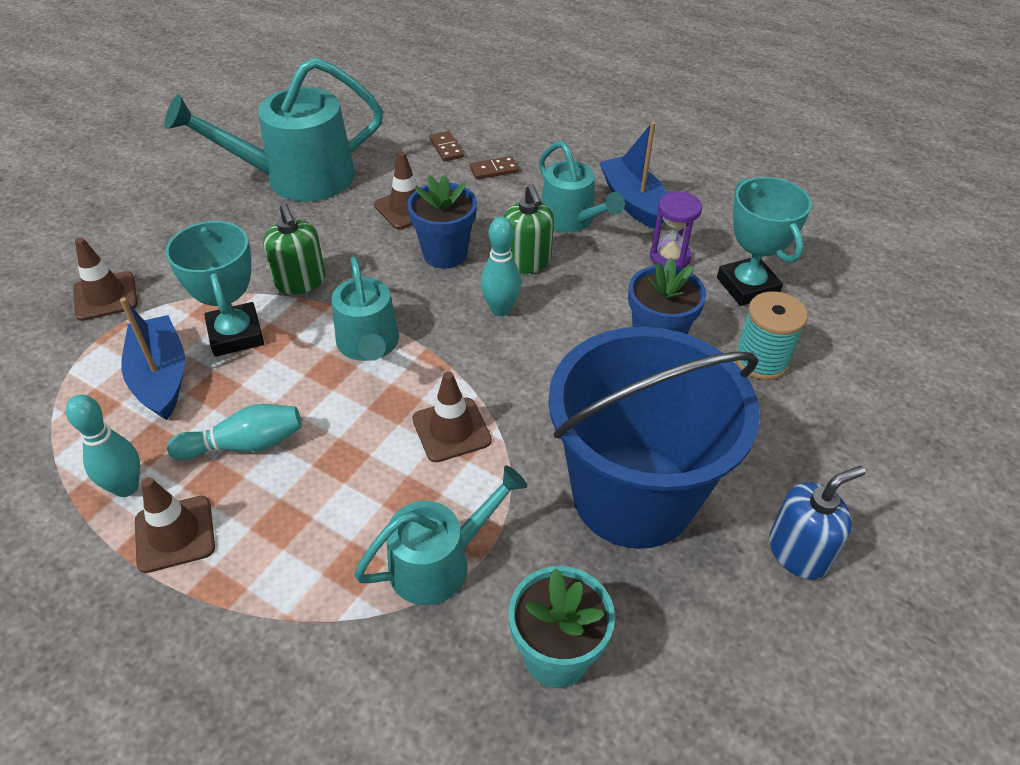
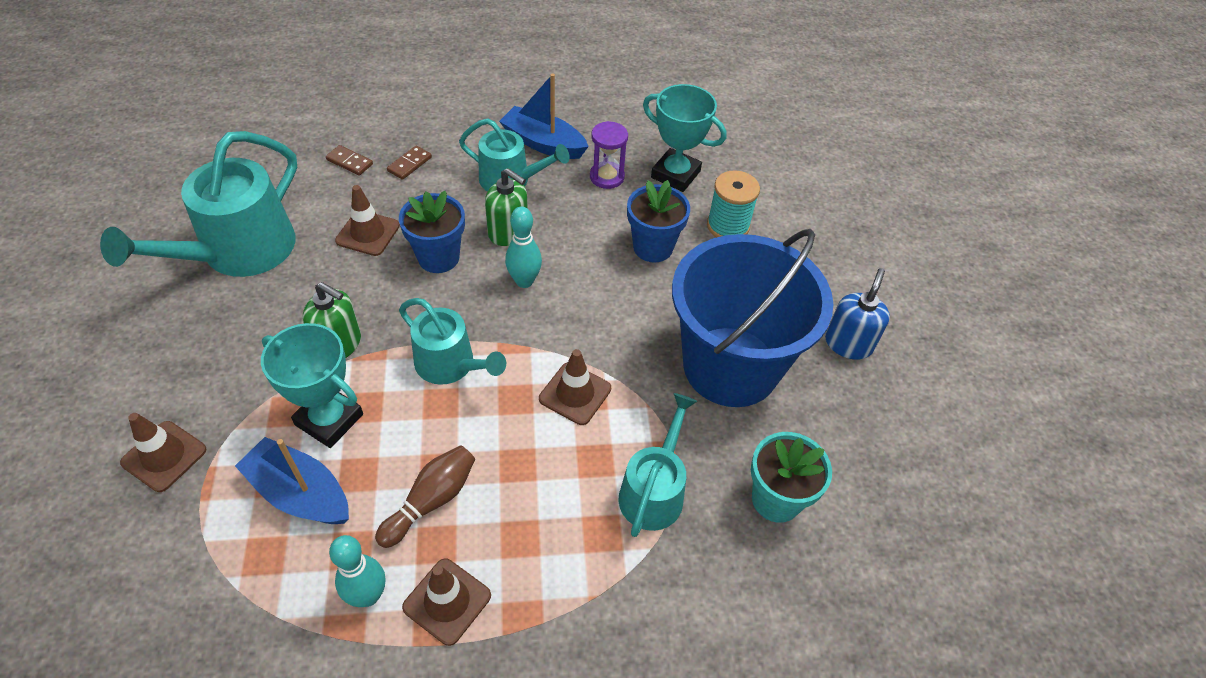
camera: 40 degrees left, 5 degrees up
(245, 444) = (431, 501): turquoise bowling pin -> brown bowling pin

